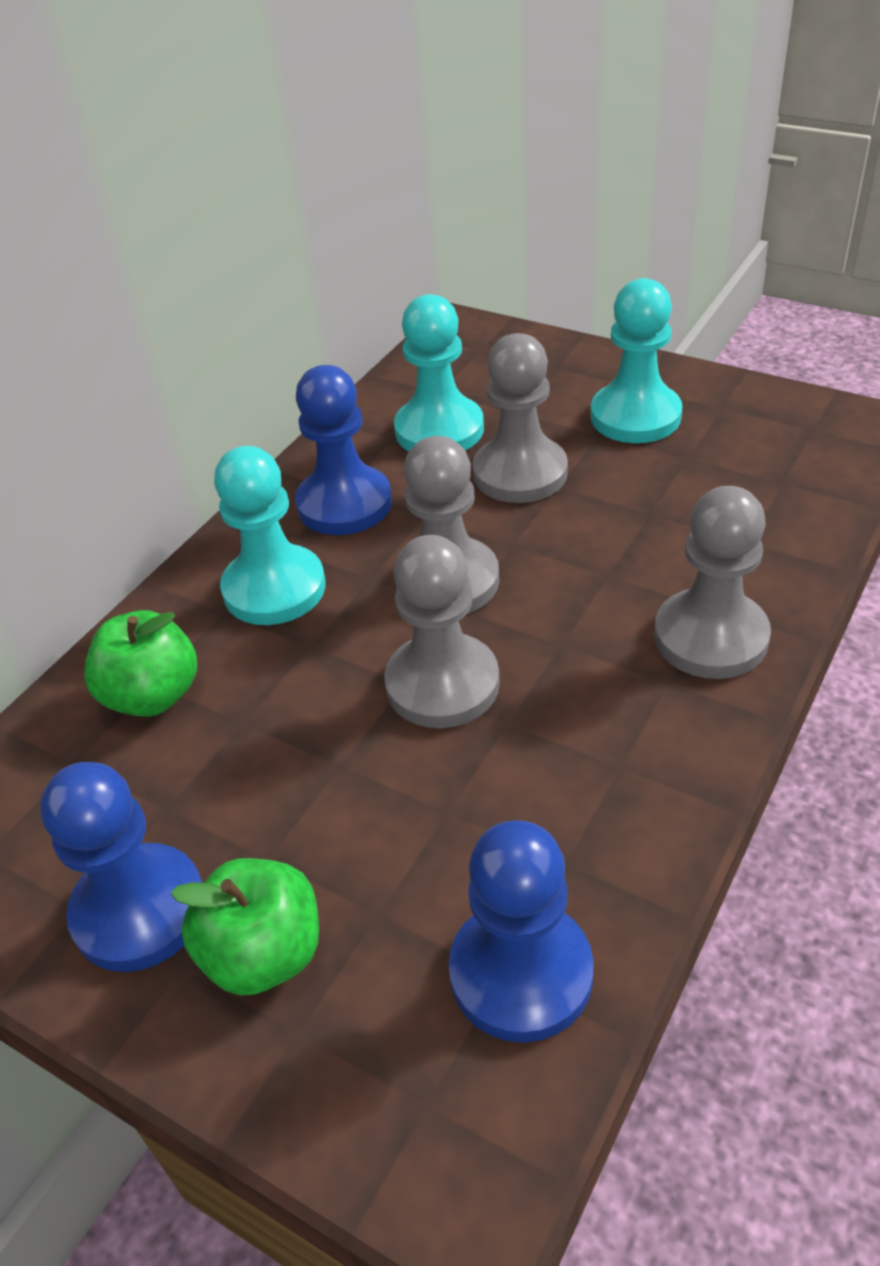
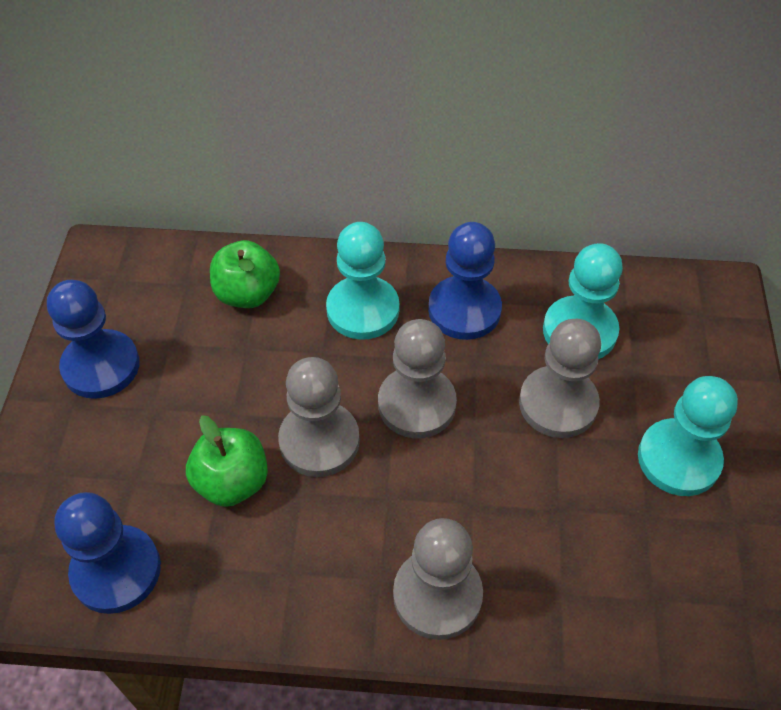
camera: 60 degrees right, 10 degrees up
(264, 954) = (92, 436): green apple -> green apple (232, 482)

